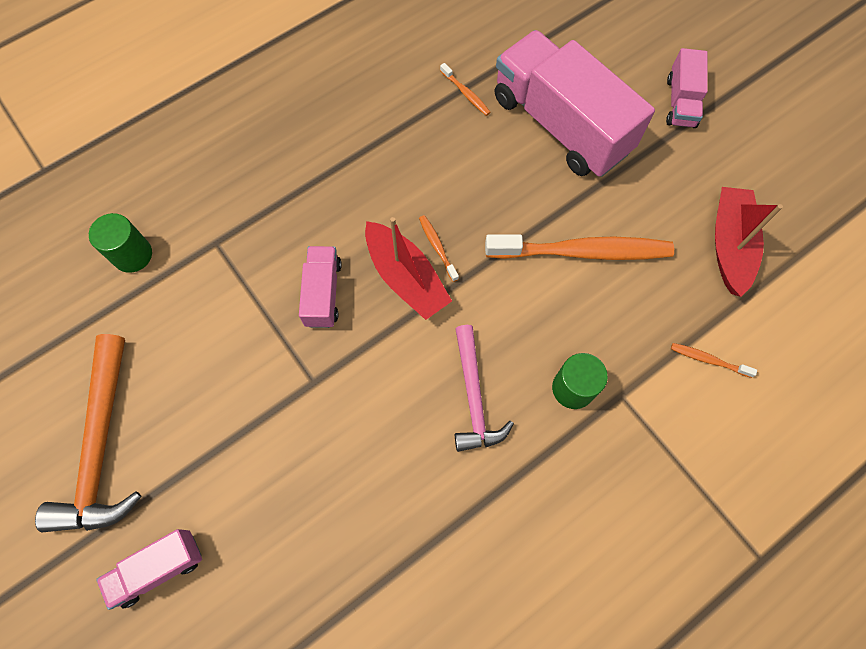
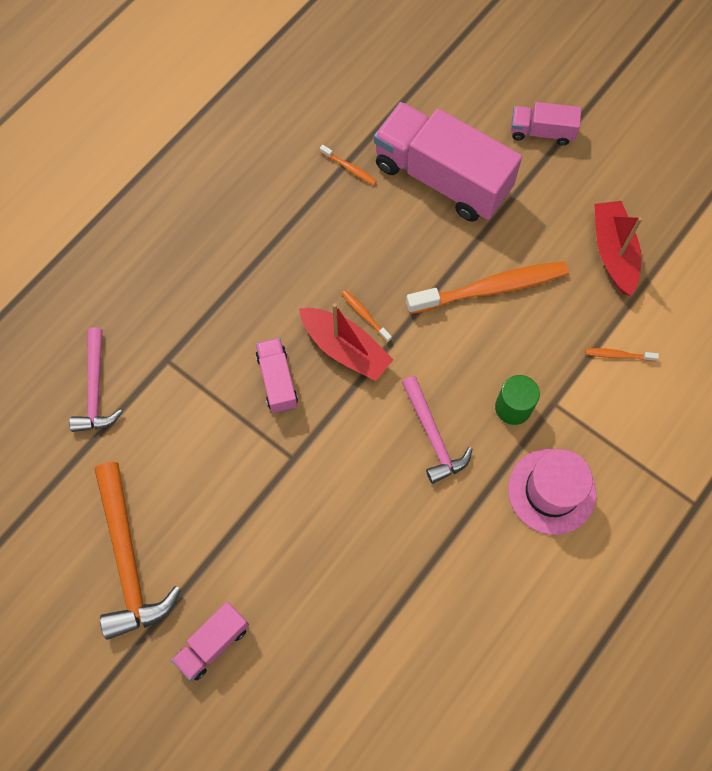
camera: 15 degrees left, 0 degrees up
(132, 255) = (95, 389): green cylinder -> pink hammer
(592, 497) = (551, 491): none -> pink hat
(680, 102) = (541, 132): pink truck -> pink truck turned 105 degrees clockwise

